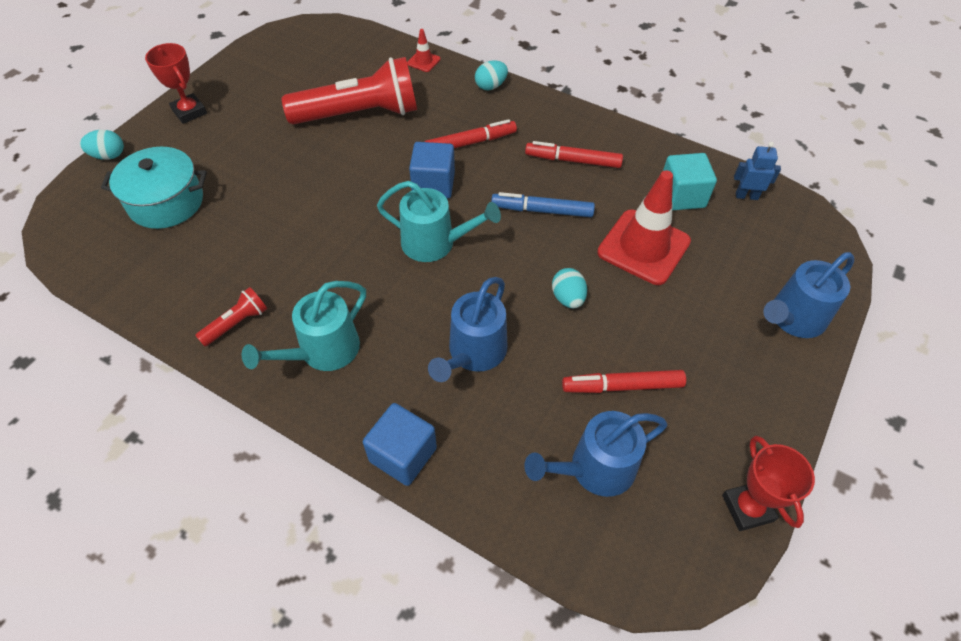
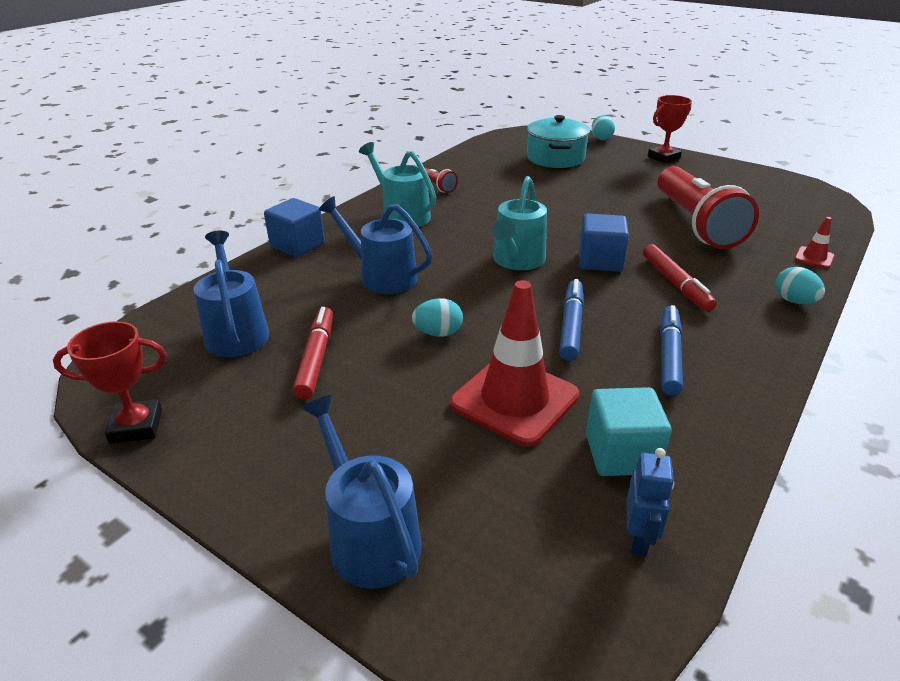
camera: 95 degrees right, 20 degrees down
(573, 160) = (669, 356): red marker -> blue marker

